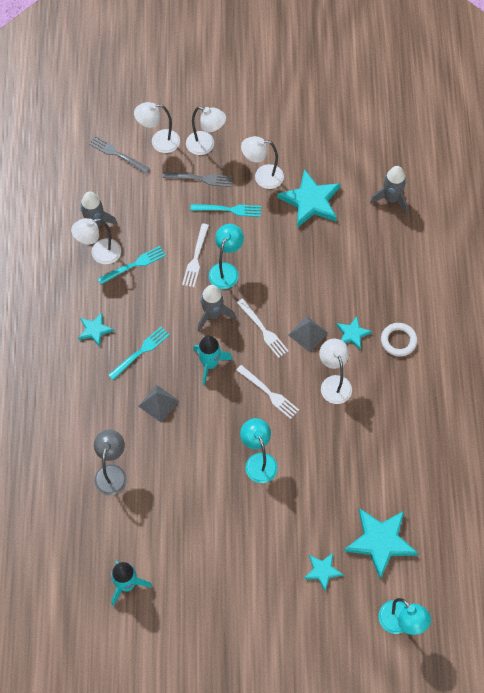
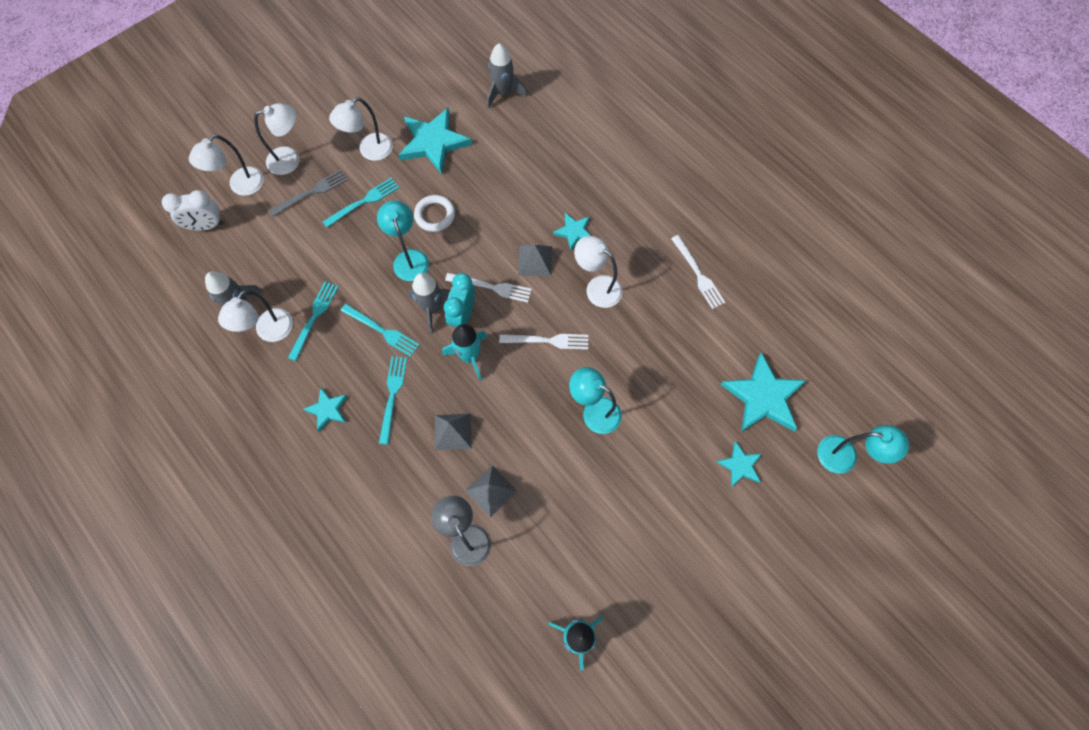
camera: 40 degrees left, 5 degrees up
(116, 154) = (206, 226): grey fork -> white clock
(150, 458) = (491, 490): none -> grey pyramid
(169, 306) = (383, 331): none -> turquoise fork
(195, 258) = (370, 268): white fork -> white fork (698, 275)
(229, 334) = (463, 314): none -> turquoise clock
(398, 341) = (618, 208): white ring -> white ring (435, 215)

